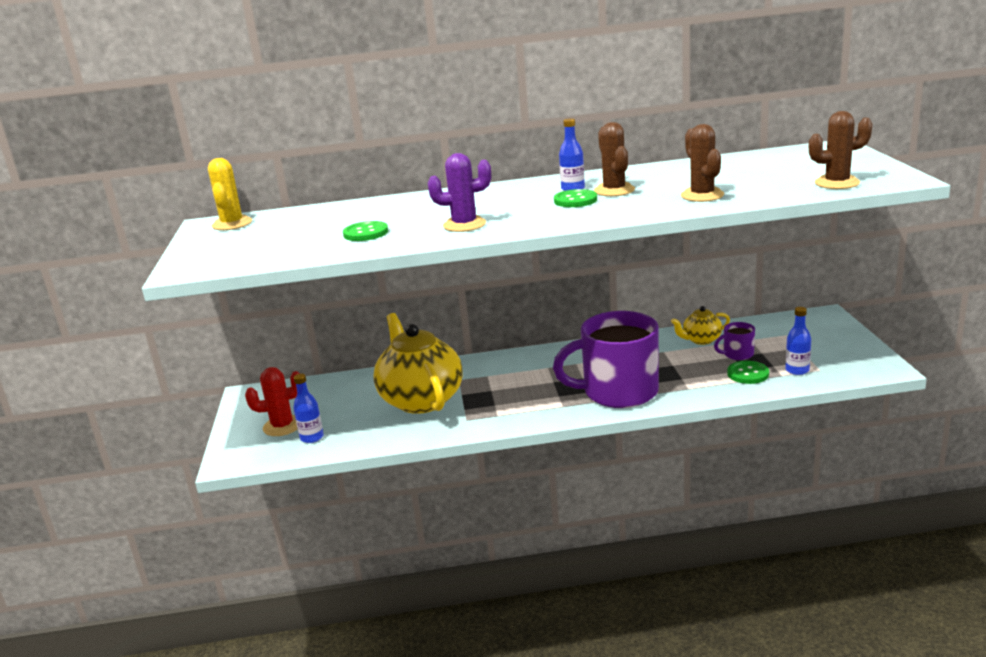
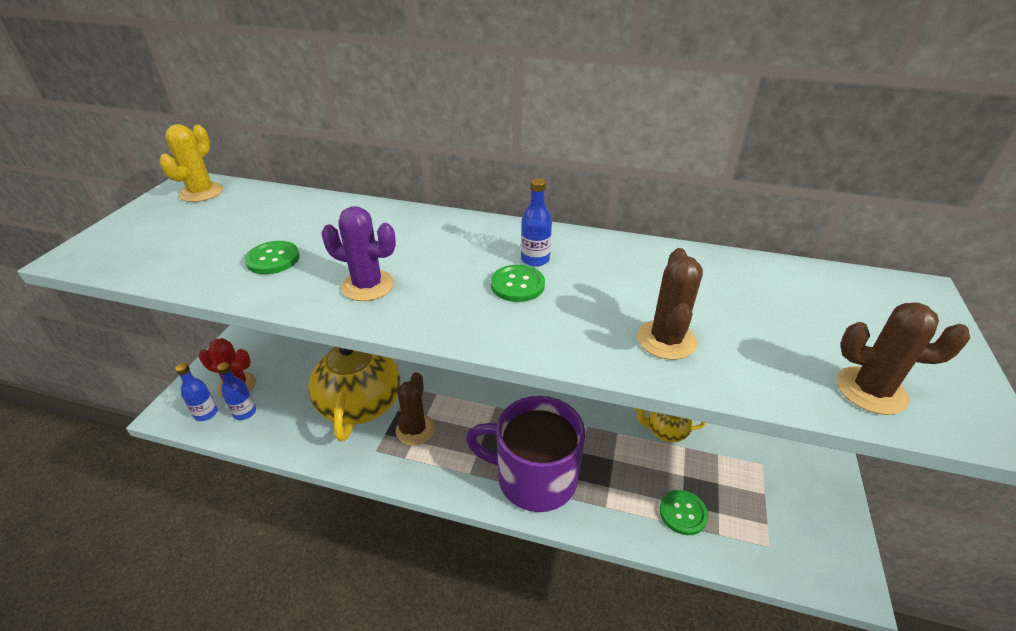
camera: 20 degrees right, 15 degrees up
(614, 190) = (575, 282): brown cactus -> brown cactus (415, 430)
(737, 354) = (690, 473): purple mug -> none
(797, 370) = (741, 534): blue bottle -> blue bottle (206, 413)

